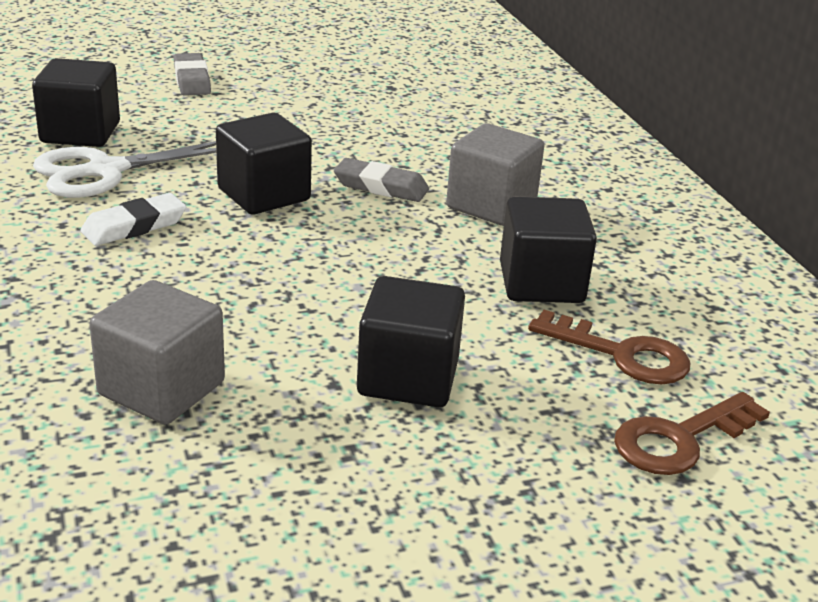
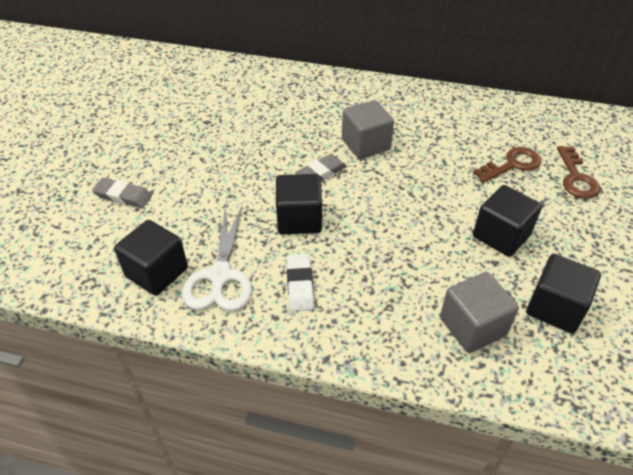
camera: 55 degrees left, 15 degrees up
(541, 283) = (445, 161): black cube -> black cube (555, 308)

